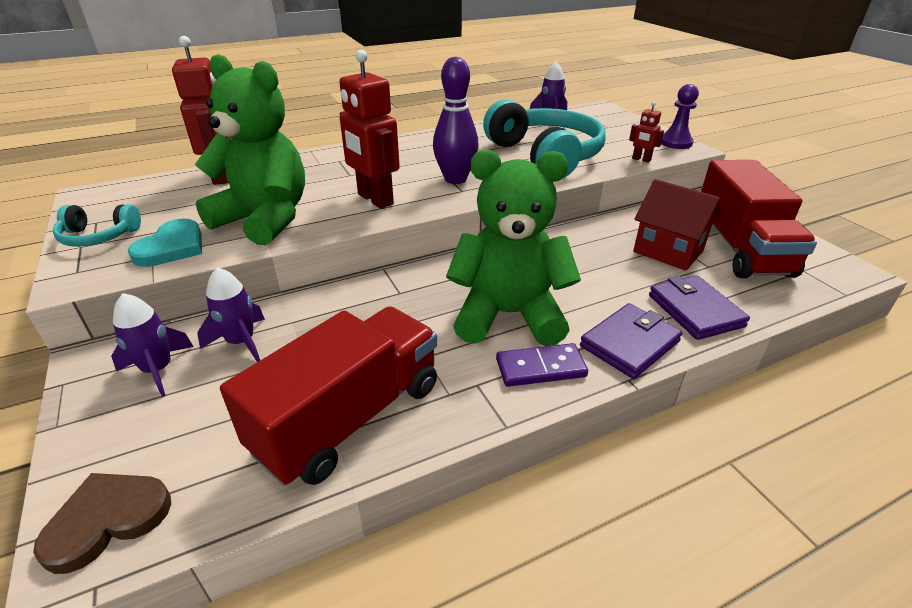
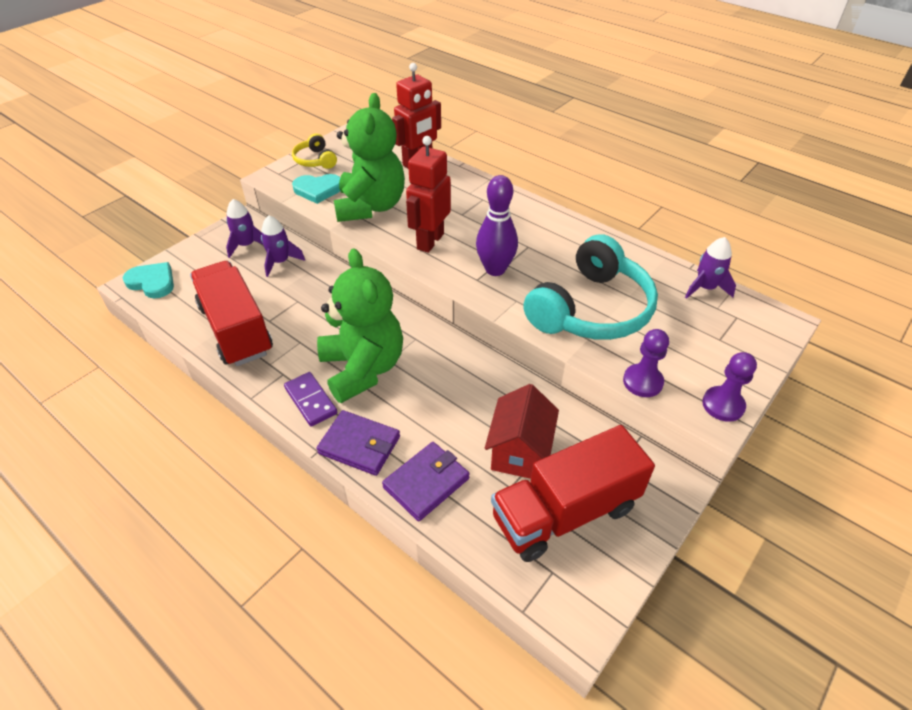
camera: 65 degrees right, 10 degrees up
(98, 237) = (315, 160): turquoise headphones -> yellow headphones
(107, 520) = (152, 282): brown heart -> turquoise heart
(349, 417) = (236, 330): red truck -> red truck turned 135 degrees counterclockwise
(641, 159) = (642, 382): red robot -> purple pawn

